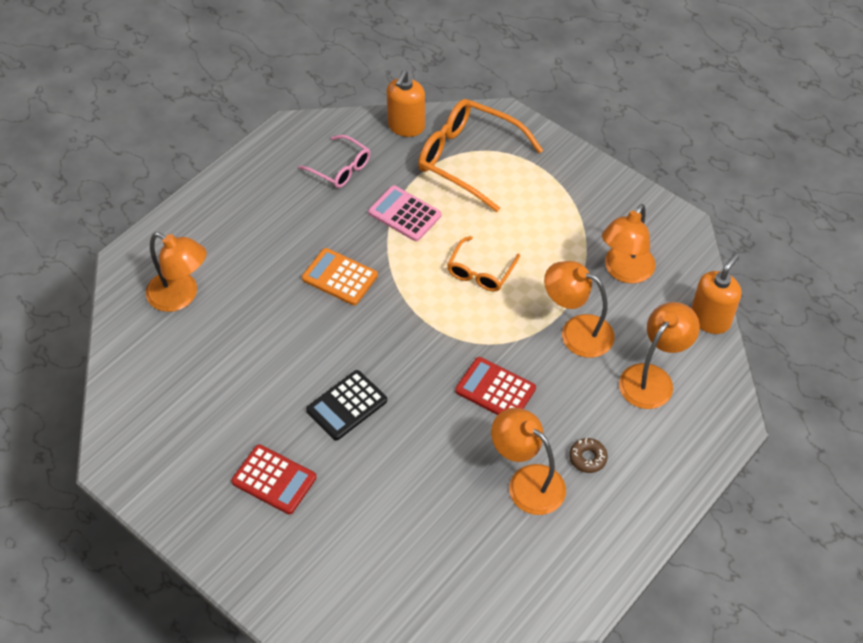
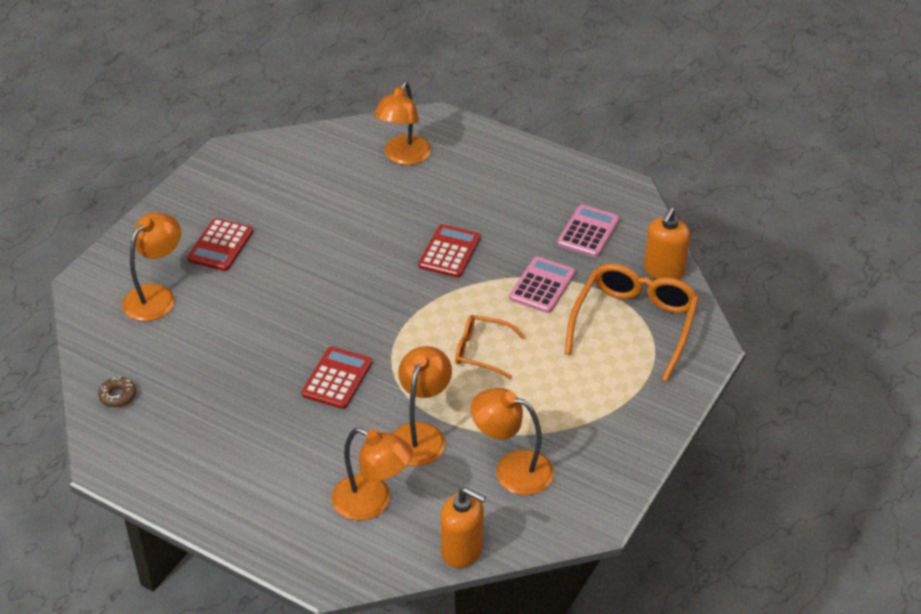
camera: 80 degrees right, 10 degrees down
(339, 277) = (449, 252): orange calculator -> red calculator
(341, 168) = (588, 232): pink glasses -> pink calculator
(347, 405) = (303, 278): black calculator -> none
(406, 126) = (663, 270): orange soap dispenser -> orange soap dispenser turned 75 degrees counterclockwise
(527, 482) = (234, 413): orange lamp -> orange lamp (156, 296)
(587, 458) = (266, 456): brown donut -> brown donut (118, 396)

